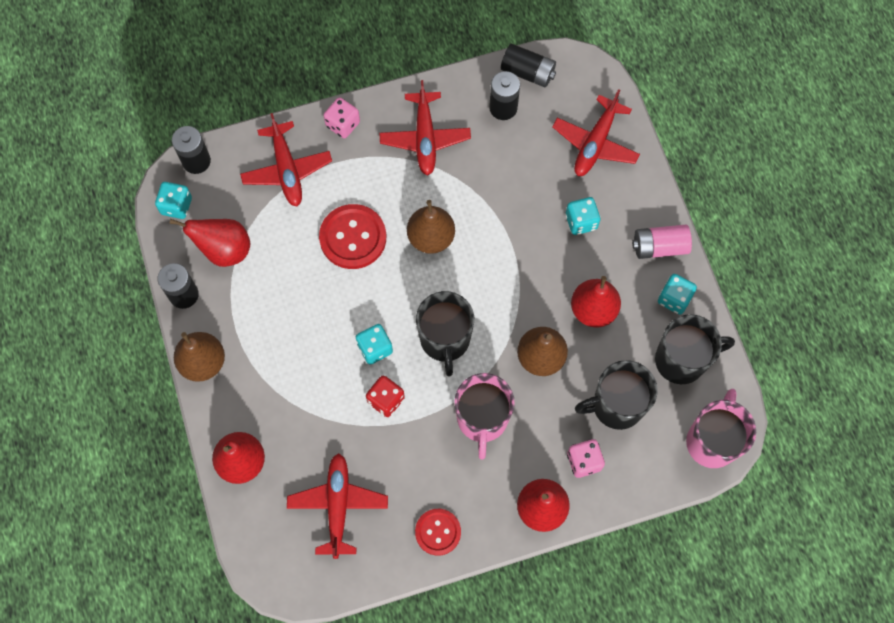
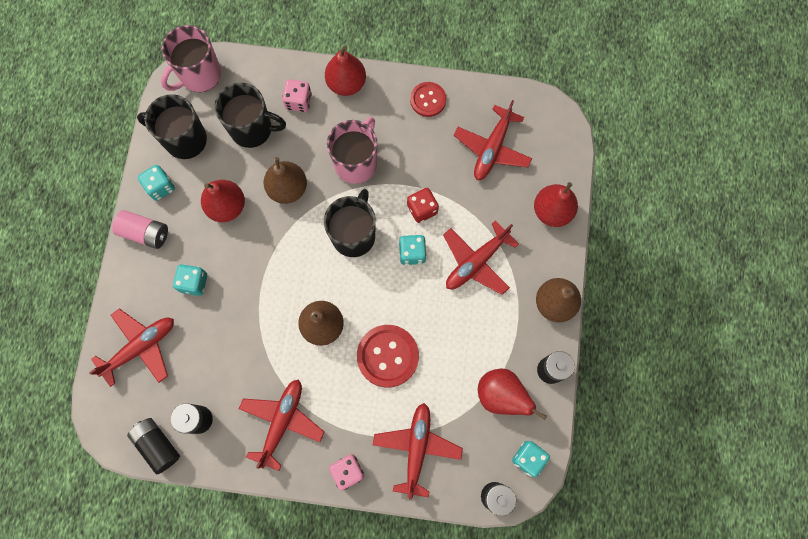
camera: 155 degrees left, 5 degrees up
(303, 369) = (476, 262): none -> red plane

